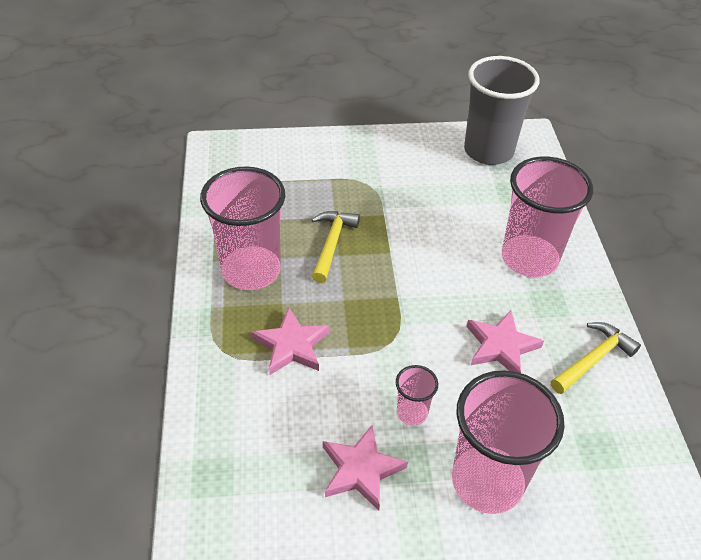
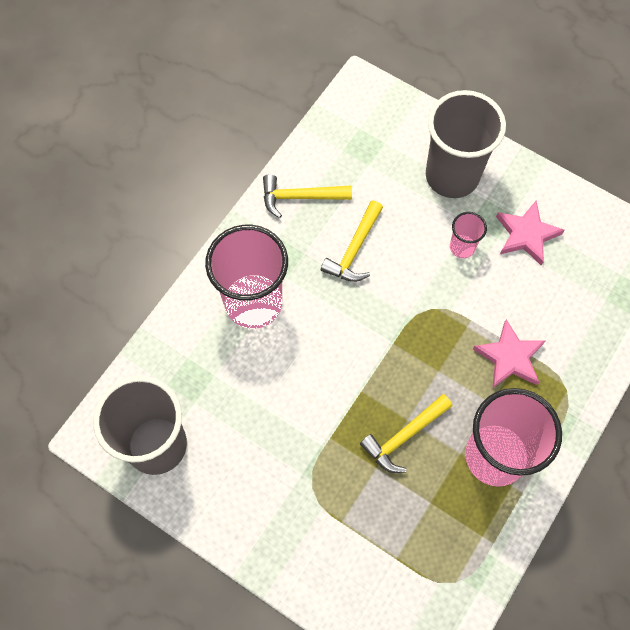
camera: 140 degrees left, 20 degrees up
(487, 481) = (452, 176): pink cup -> grey cup
(501, 346) = (354, 250): pink star -> yellow hammer

